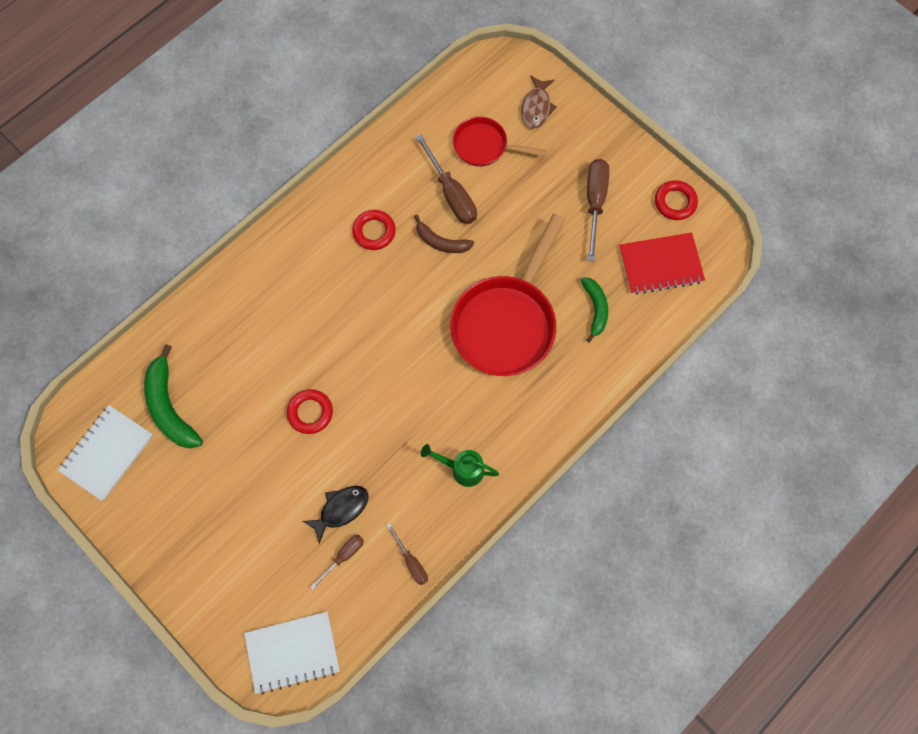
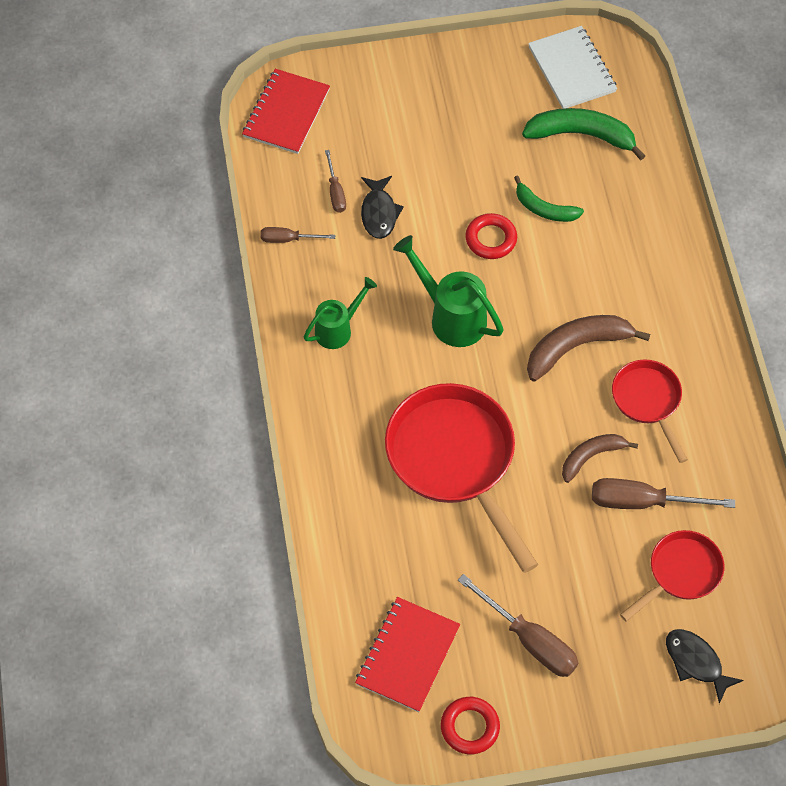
camera: 125 degrees right, 10 degrees down
(292, 652) = (286, 113): white notebook -> red notebook
(363, 300) = (576, 347): none -> brown banana
(374, 232) = (648, 401): red ring -> red pan
(396, 397) = (451, 316): none -> green watering can
(536, 107) = (696, 662): brown fish -> black fish
(595, 309) = (407, 554): green banana -> green banana (544, 209)

